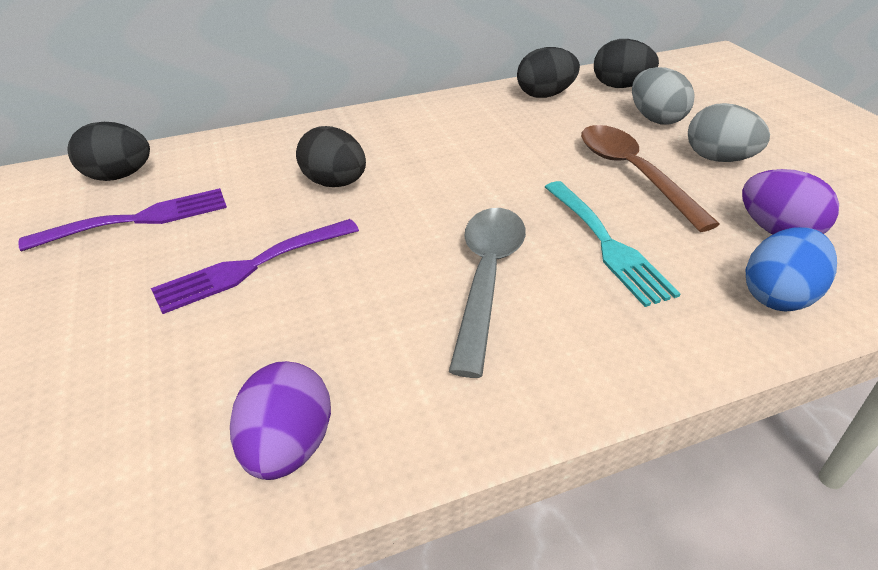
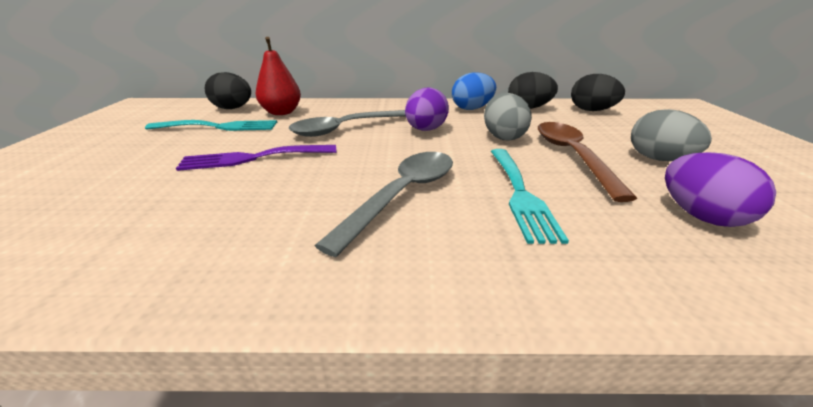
camera: 20 degrees right, 10 degrees down
(138, 219) = (219, 127): purple fork -> turquoise fork
(209, 169) = (281, 112): none -> red pear
(289, 446) = (155, 265): purple egg -> purple egg (425, 130)
(335, 183) = (347, 128): black egg -> grey spoon
(656, 119) = (611, 130): grey egg -> grey egg (503, 137)
(778, 296) = (681, 267): blue egg -> blue egg (472, 108)

